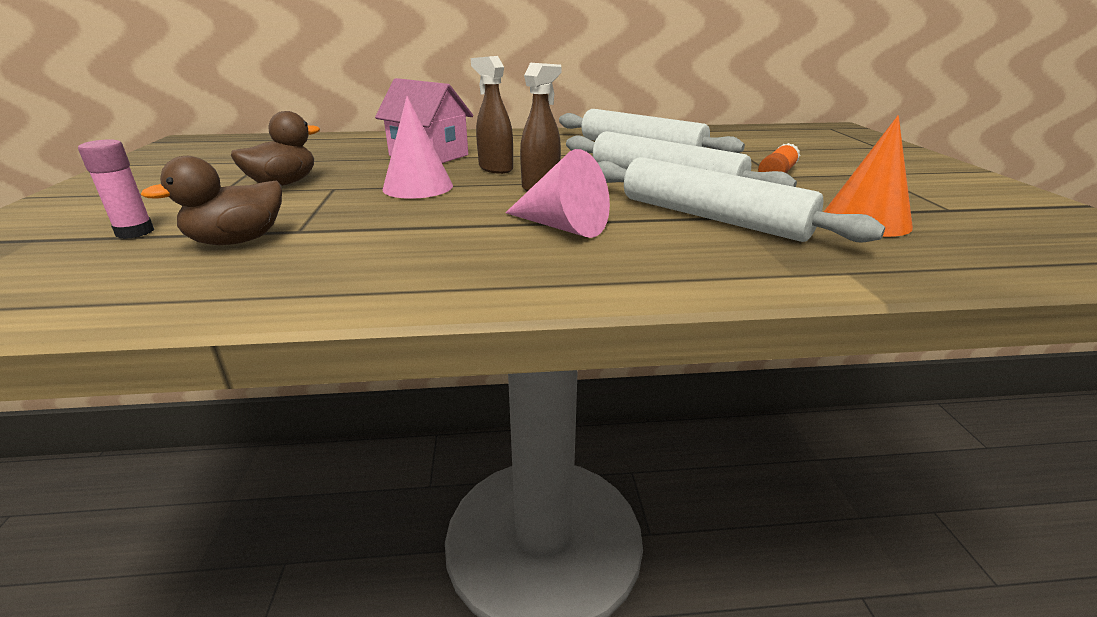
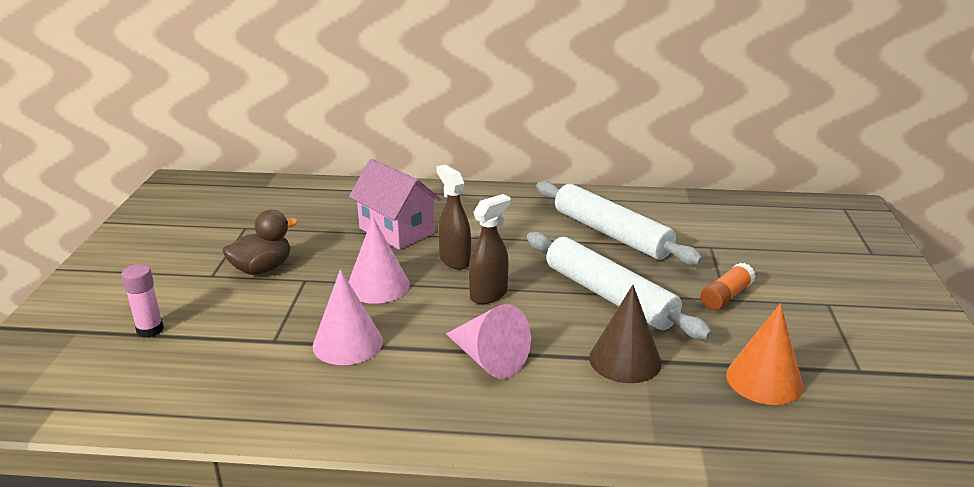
camera: 10 degrees right, 0 degrees up
(237, 241) = (227, 350): brown duck -> none
(391, 226) = (347, 343): none -> pink cone
(712, 217) = (625, 360): white rolling pin -> brown cone

